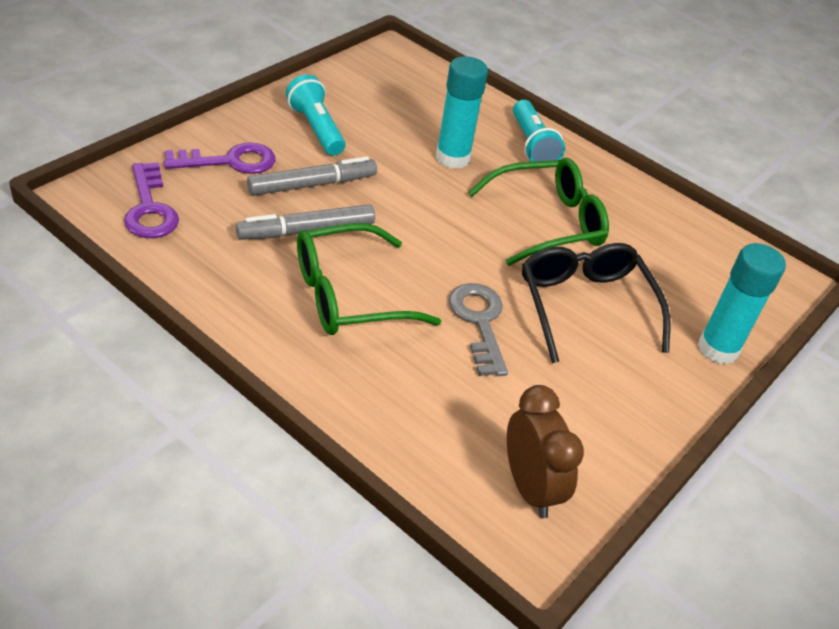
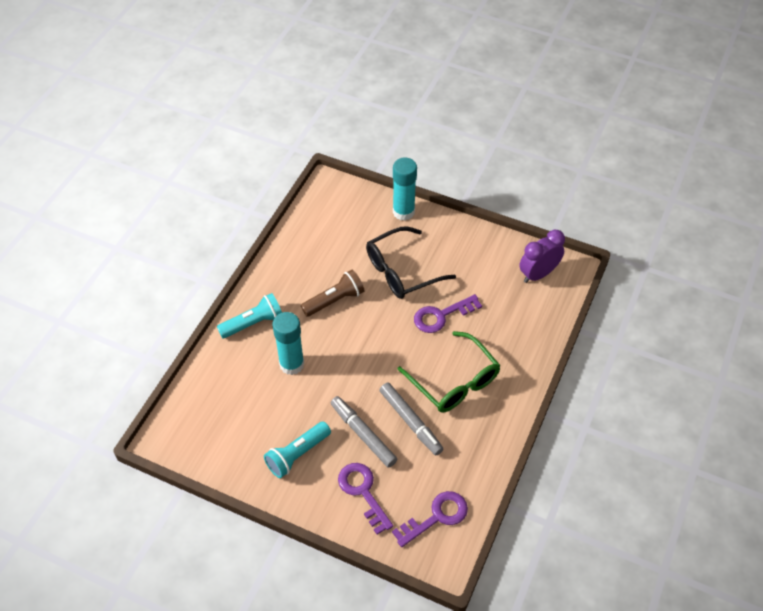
camera: 100 degrees left, 10 degrees up
(479, 322) = (441, 316): grey key -> purple key
(529, 487) = (538, 274): brown clock -> purple clock
(547, 222) = (335, 300): green glasses -> brown flashlight

